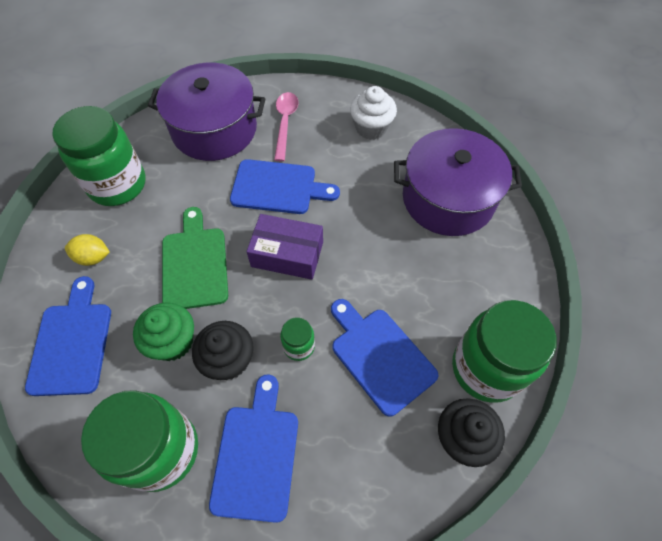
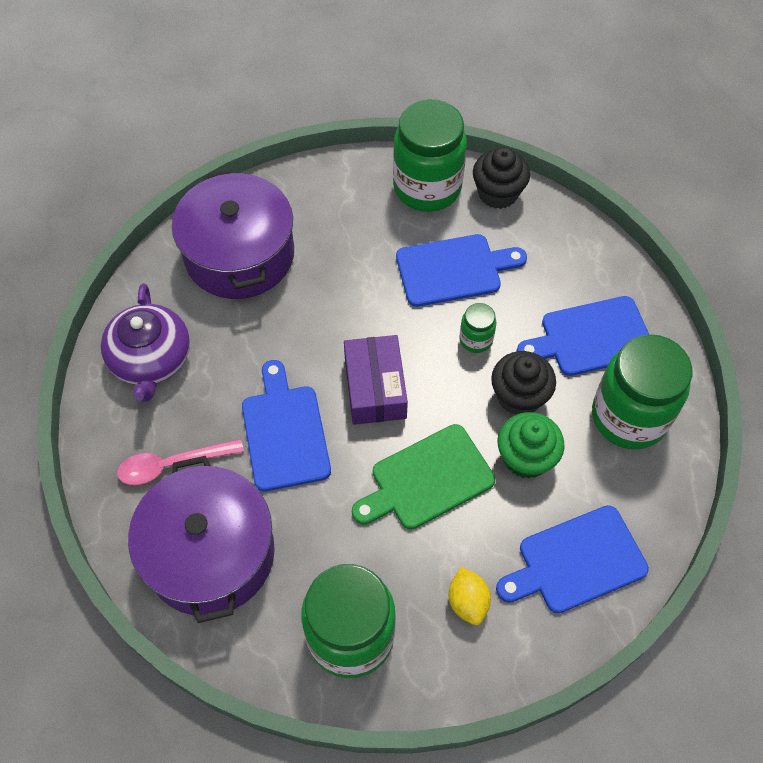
camera: 110 degrees left, 0 degrees up
(371, 128) = (151, 359): white cupcake -> purple teapot
(380, 356) = (453, 270): blue cutting board -> blue cutting board turned 135 degrees counterclockwise

